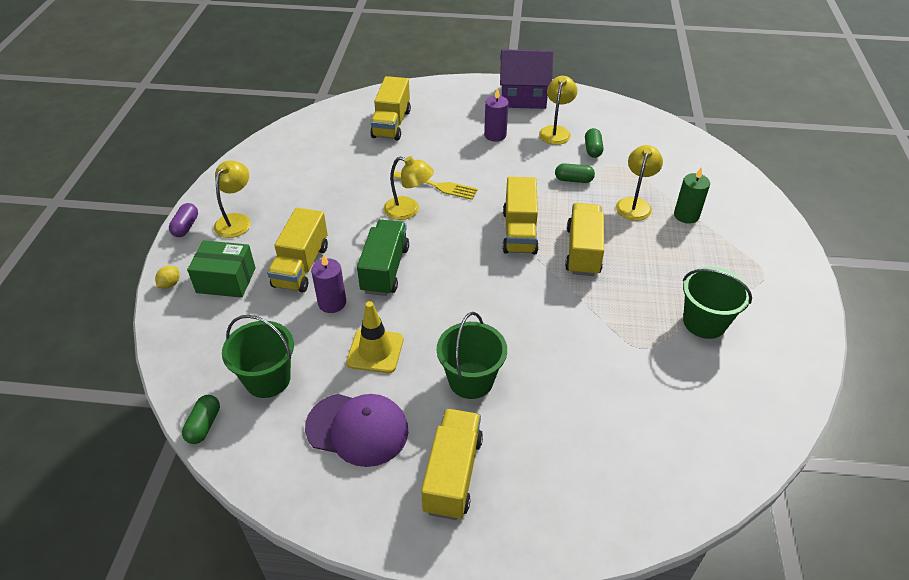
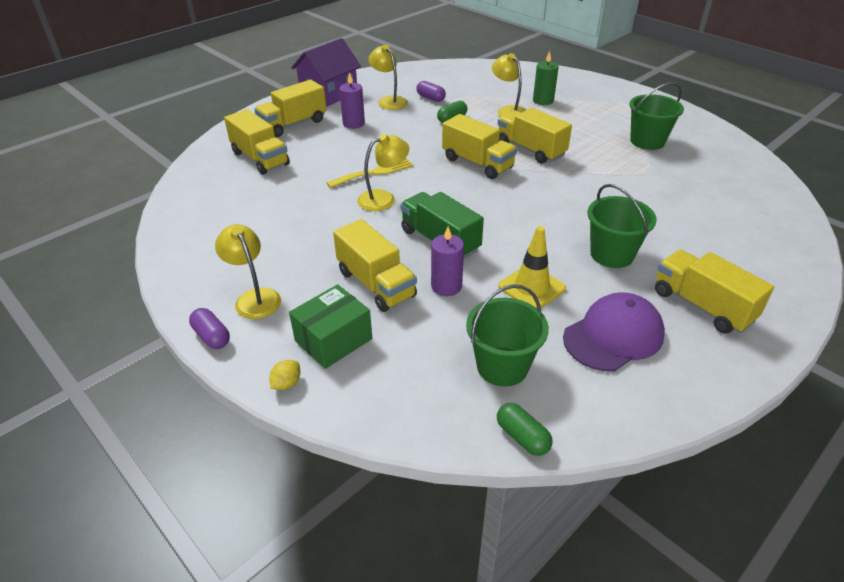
camera: 50 degrees left, 5 degrees down
(170, 284) = (287, 383): yellow lemon -> yellow lemon turned 60 degrees clockwise
(456, 109) = (293, 124): none -> yellow truck
(592, 149) = (430, 98): green capsule -> purple capsule

